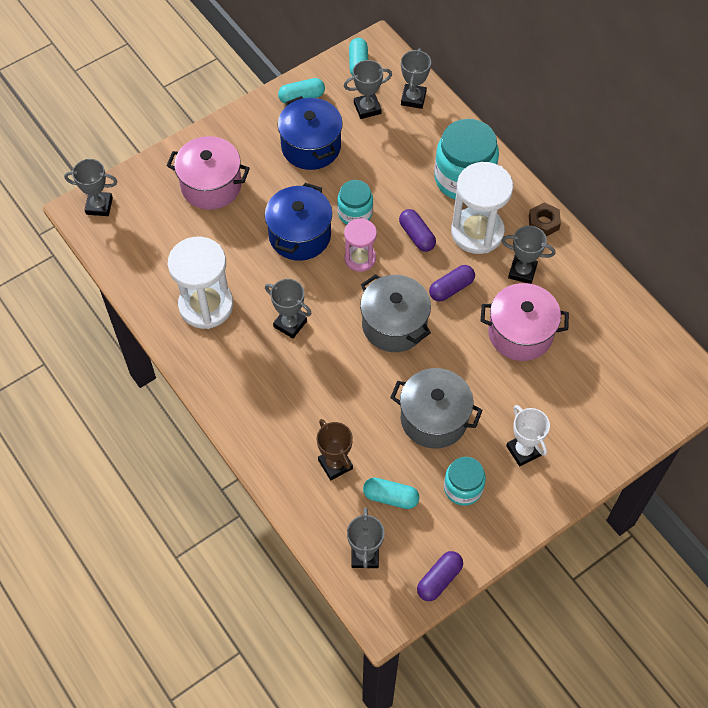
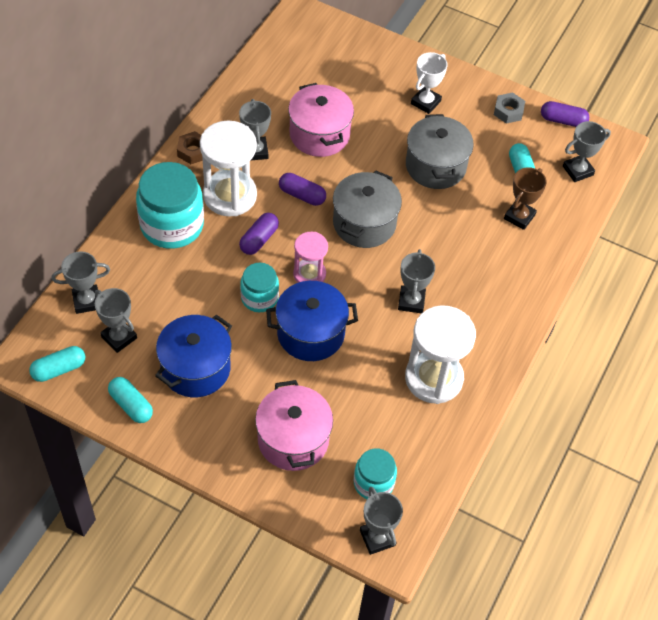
camera: 120 degrees left, 5 degrees down
(463, 488) = (482, 129): turquoise jar -> turquoise jar (373, 483)
(476, 528) = (508, 111): none -> grey nut

